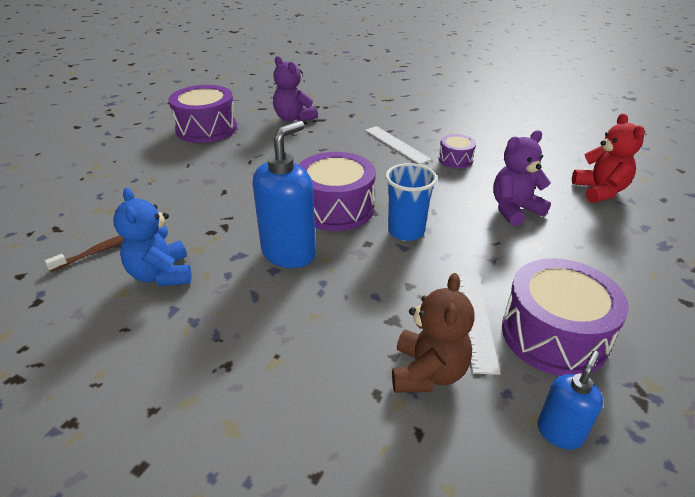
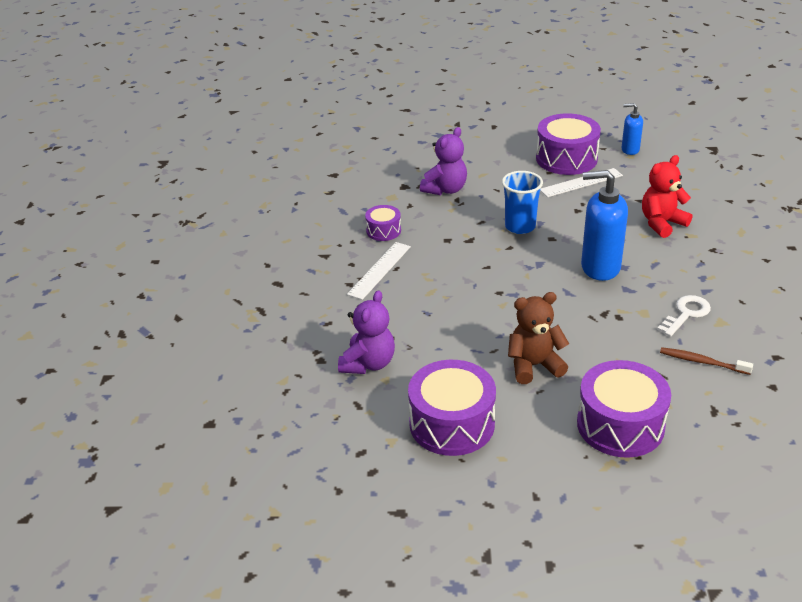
camera: 115 degrees left, 0 degrees up
(161, 274) = (686, 314): blue teddy bear -> white key
(336, 208) = (522, 267): purple drum -> purple drum (620, 425)
(428, 372) = (637, 188): brown teddy bear -> brown teddy bear (534, 365)
(514, 210) = (445, 189): purple teddy bear -> purple teddy bear turned 90 degrees counterclockwise
(600, 191) = (383, 160): red teddy bear -> red teddy bear (662, 223)

